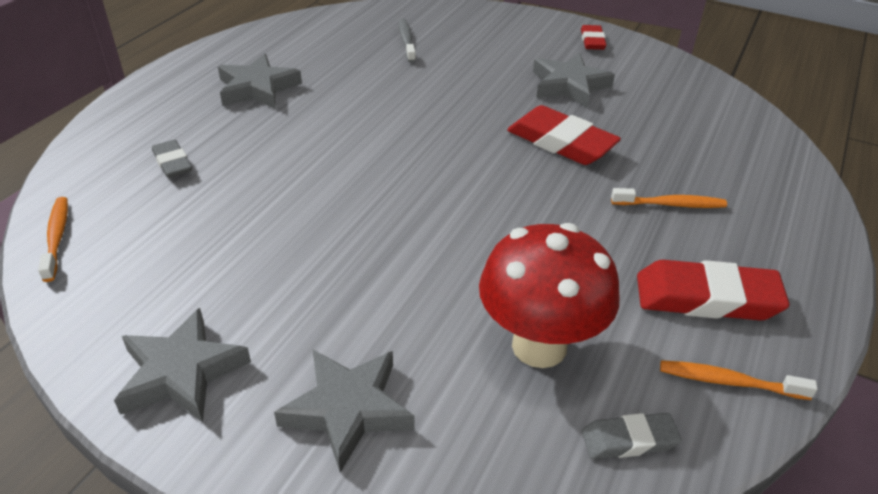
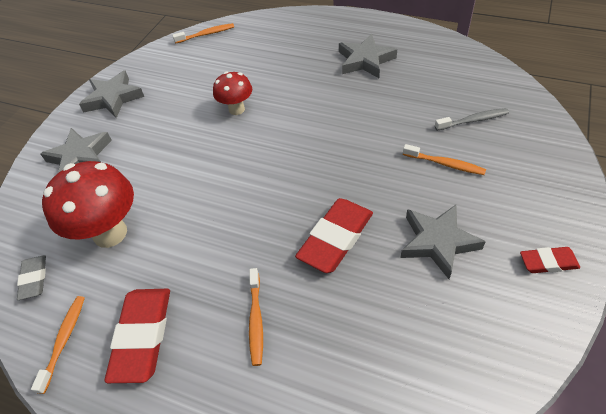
camera: 90 degrees right, 10 degrees up
(172, 163) = (273, 50): grey eraser -> none
(303, 206) = (236, 109): none -> red mushroom
(466, 65) = (445, 164): none -> orange toothbrush

